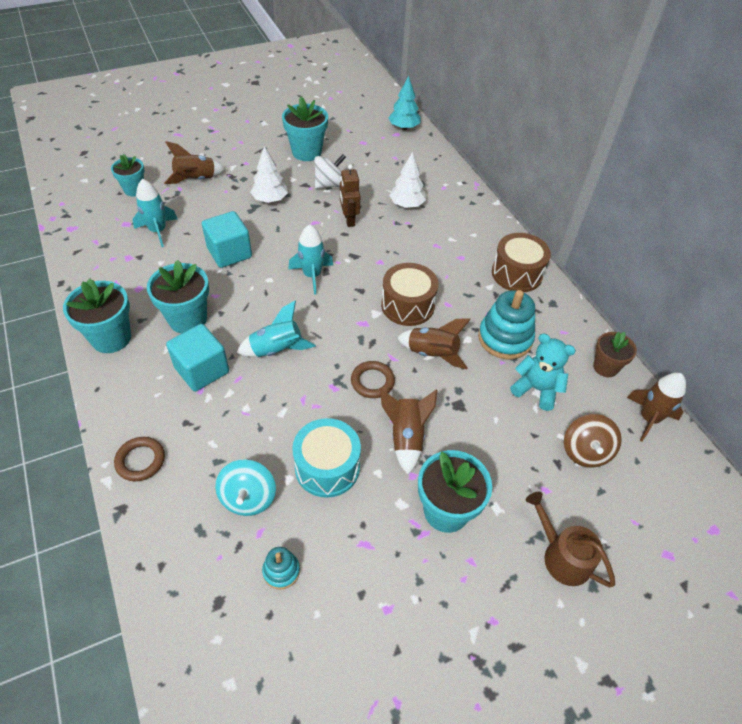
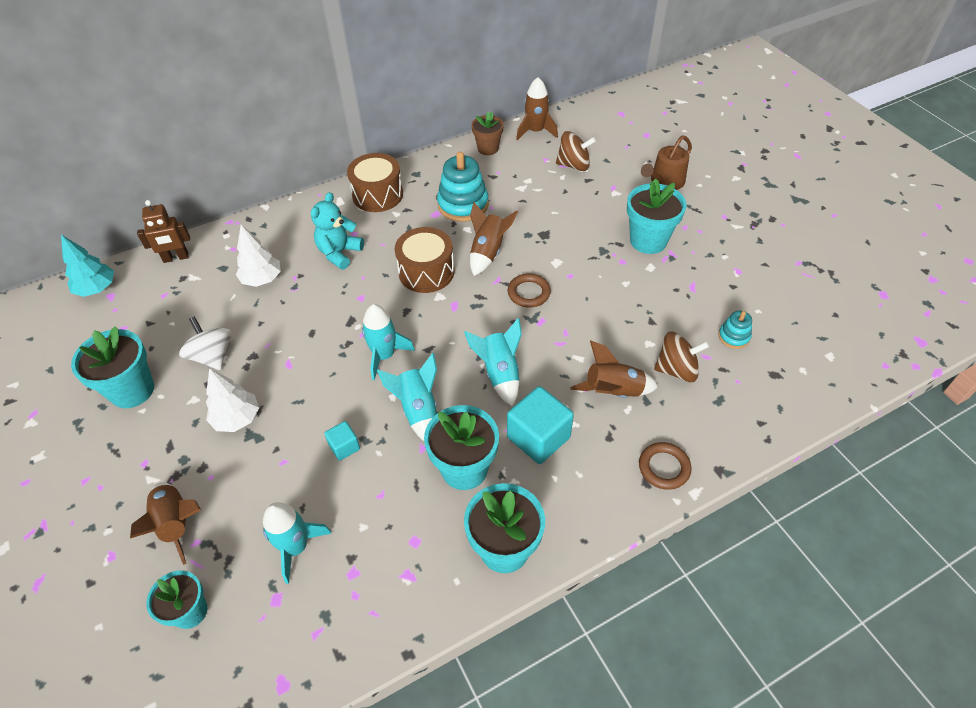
camera: 90 degrees left, 0 degrees up
(229, 253) = (344, 447): turquoise cube -> turquoise cube, size x0.52
(248, 498) = (676, 369): turquoise spinning top -> brown spinning top
(251, 294) = (418, 410): none -> turquoise rocket
(327, 467) = (630, 317): turquoise drum -> none
(349, 220) = (286, 330): brown robot -> brown robot (176, 258)
(406, 437) = (585, 267): brown rocket -> brown rocket (613, 392)
(536, 389) = (518, 188): turquoise teddy bear -> turquoise teddy bear (339, 253)

